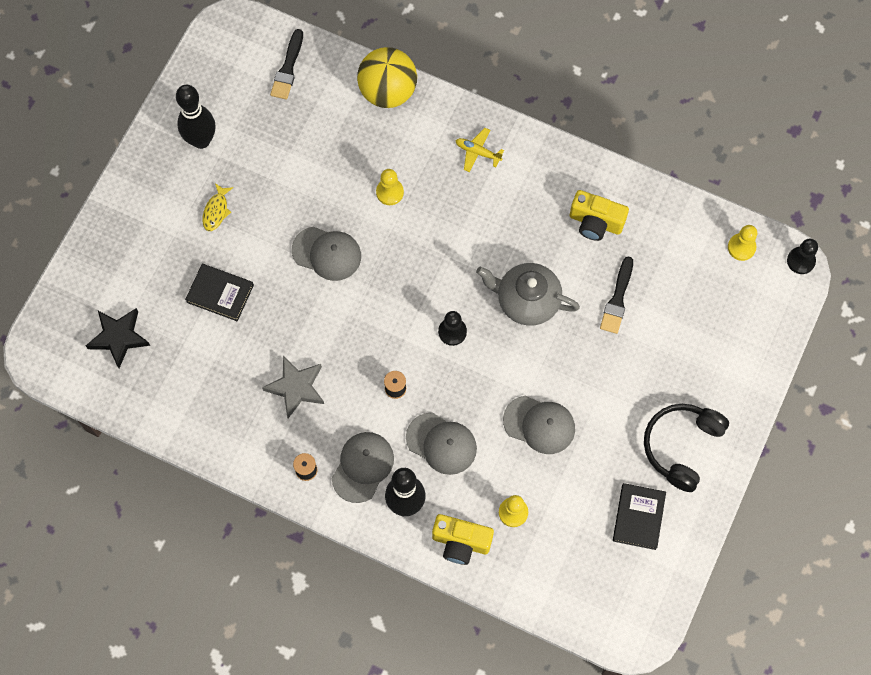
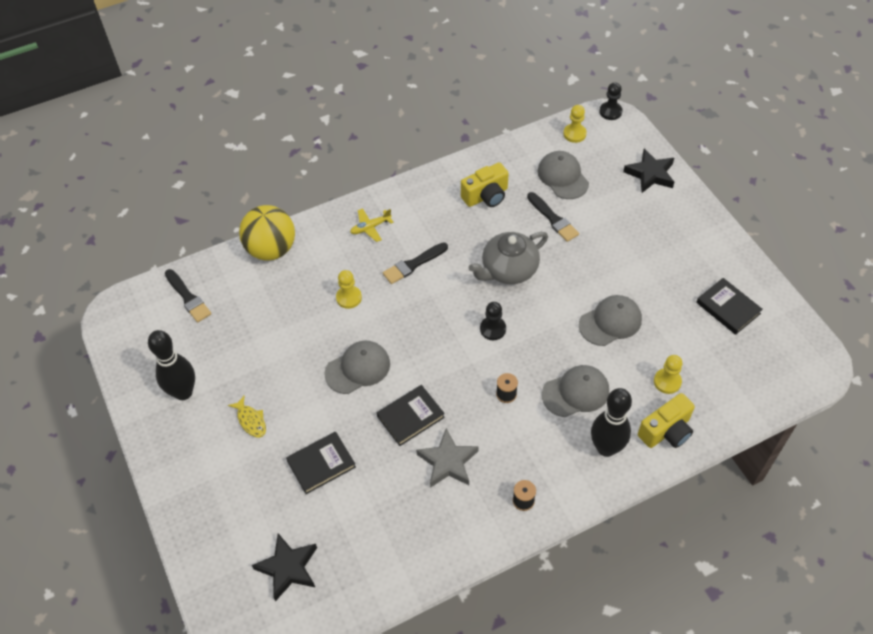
camera: 50 degrees left, 15 degrees down
(314, 328) = (410, 417): none -> black book
(362, 467) = (552, 458): grey cap -> grey cap (562, 177)
(467, 218) = (413, 264): none -> black brush
(681, 446) = (692, 251): black headphones -> none
(748, 350) = (650, 174): none -> black star

